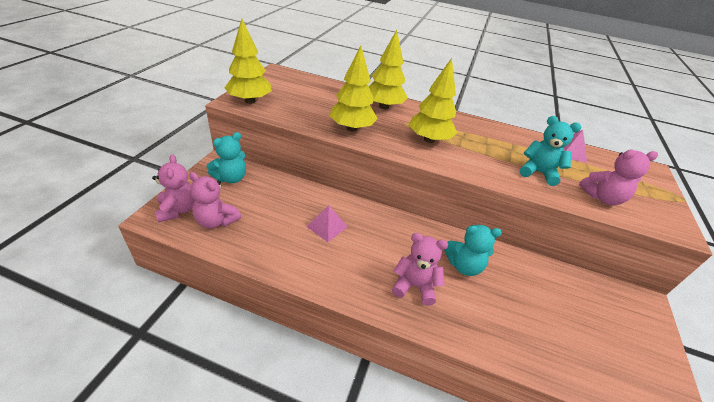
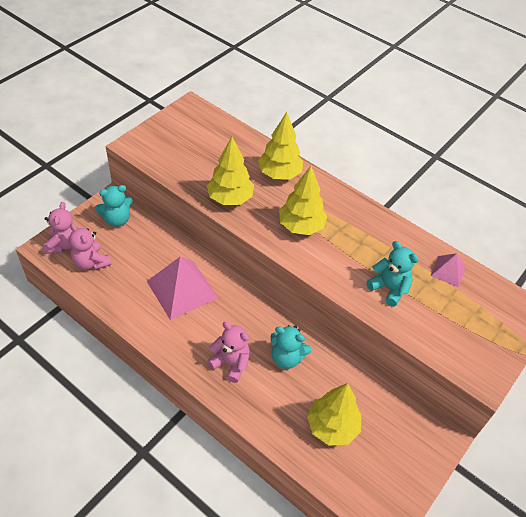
camera: 20 degrees right, 10 degrees up
(250, 101) = (147, 147): yellow tree -> yellow tree (332, 426)
(327, 226) = (182, 289): pink pyramid -> pink pyramid, size x1.95
(602, 198) = (434, 330): pink teddy bear -> none

